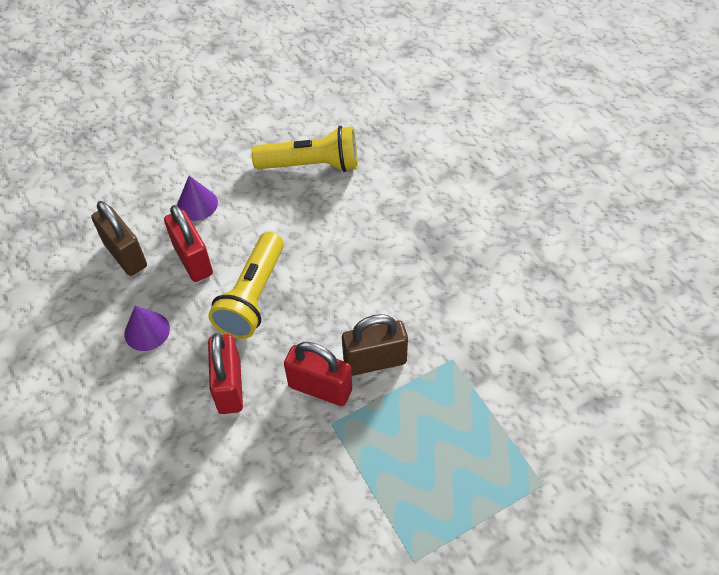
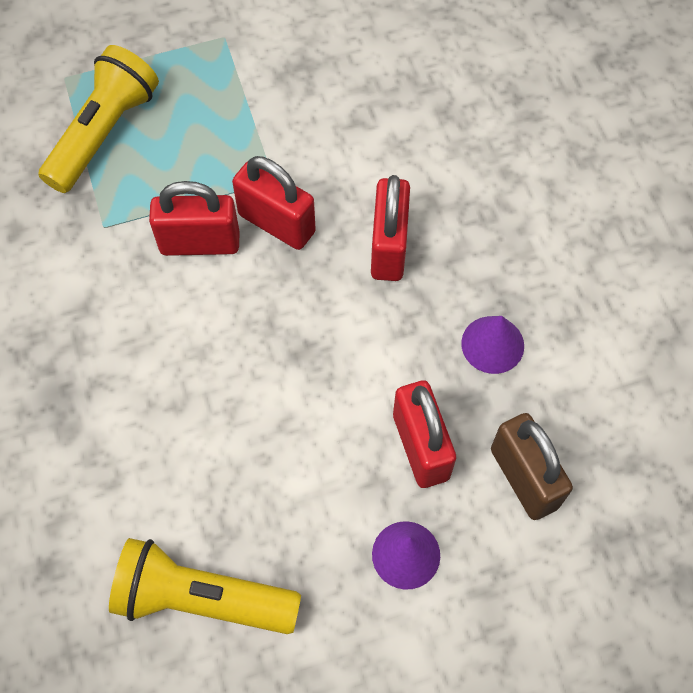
camera: 170 degrees left, 10 degrees up
(253, 297) = (340, 366): yellow flashlight -> yellow flashlight (104, 132)
(375, 361) = (200, 243): brown padlock -> red padlock

